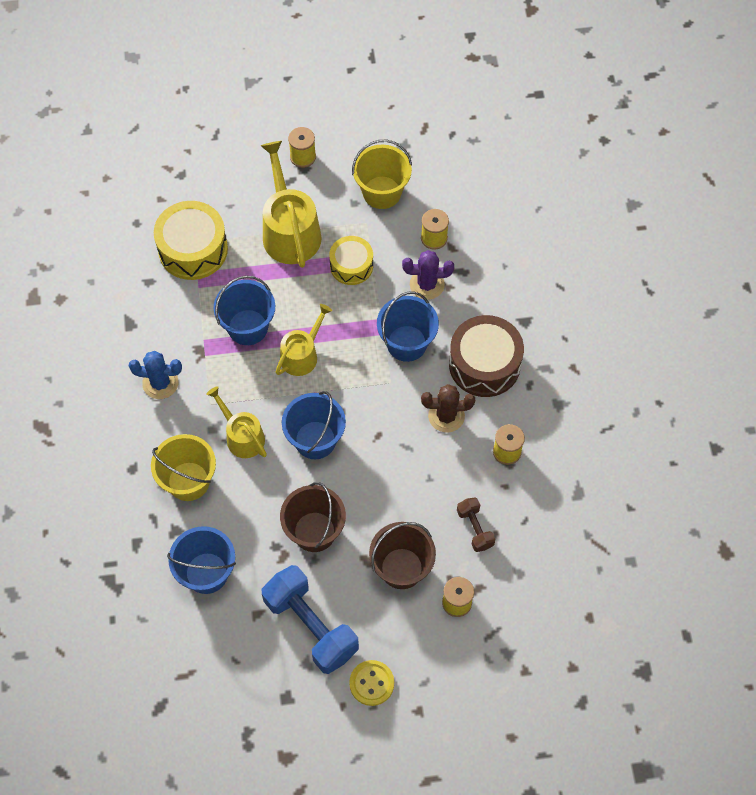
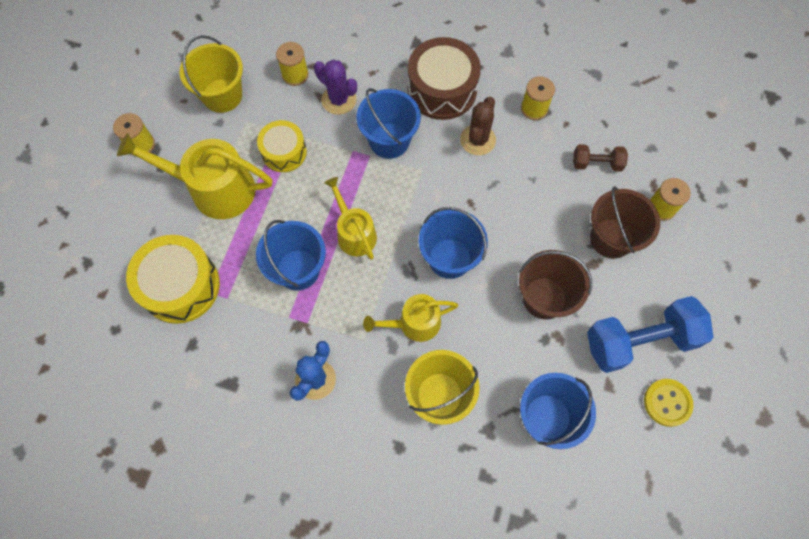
camera: 65 degrees left, 5 degrees up
(371, 683) = (715, 310): yellow button -> yellow button (667, 403)
(427, 284) = (339, 100): purple cactus -> purple cactus turned 75 degrees counterclockwise

